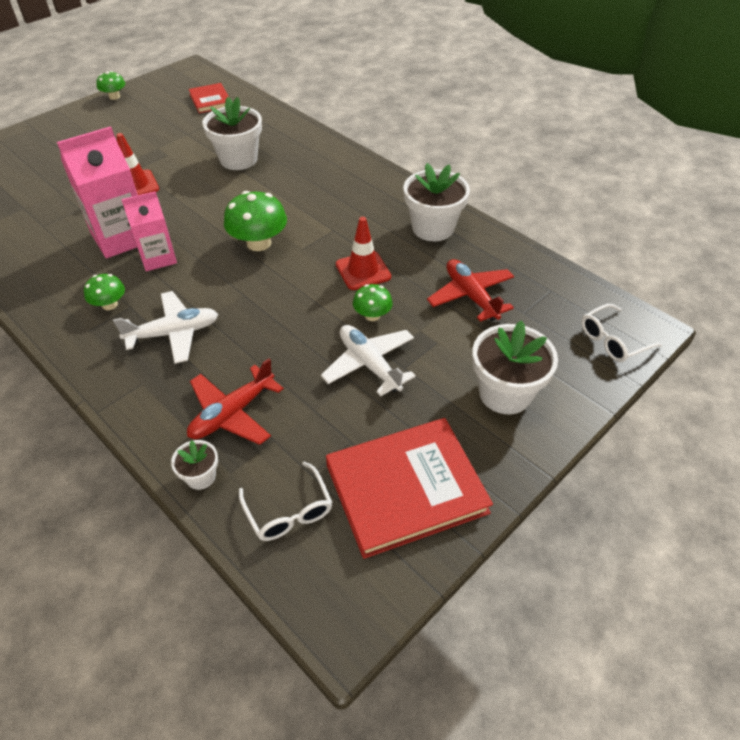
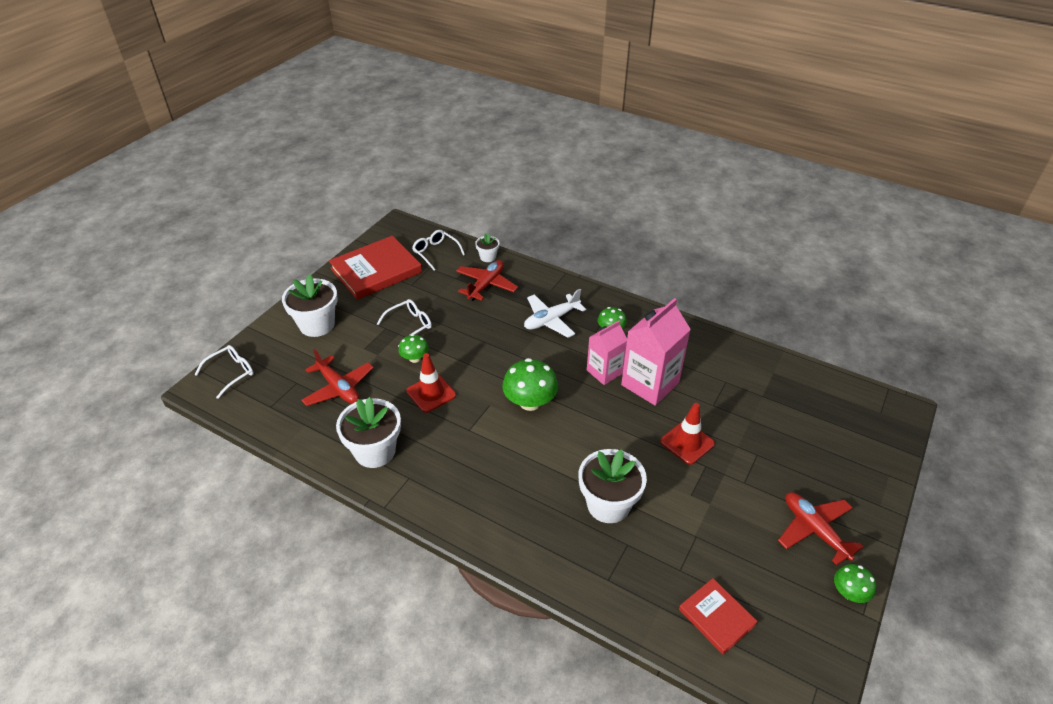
camera: 165 degrees right, 5 degrees down
(98, 123) = (814, 530): none -> red plane
(369, 364) = (409, 325): white plane -> white glasses

